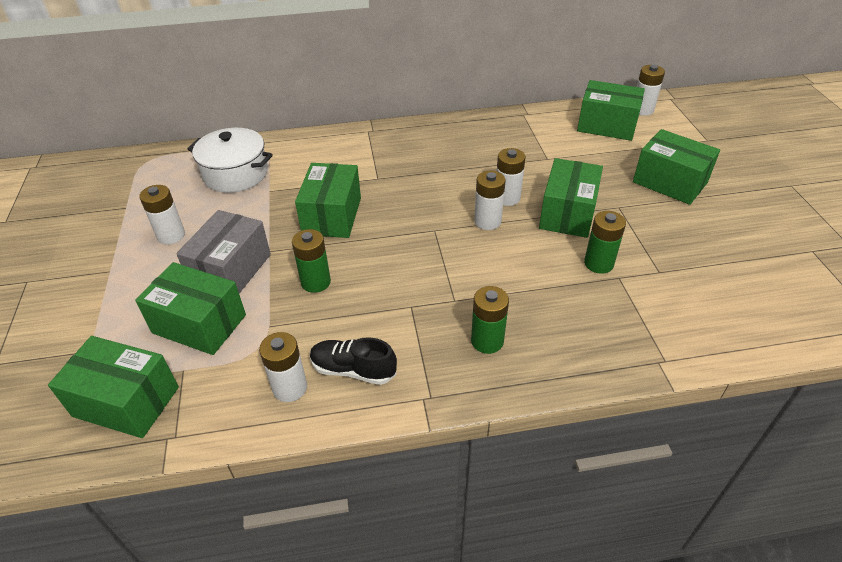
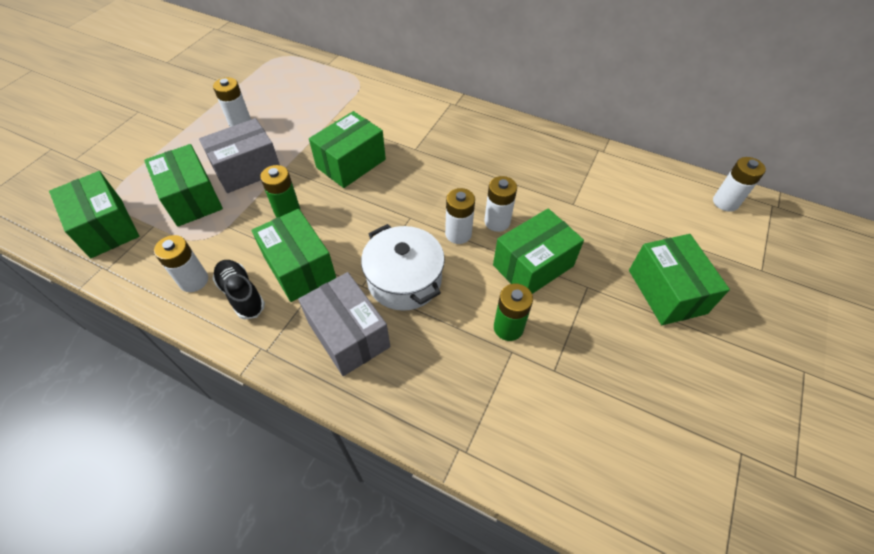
camera: 35 degrees right, 10 degrees up
(236, 174) = (323, 94): white pot -> white pot (404, 280)
(487, 341) = (348, 335): green battery -> grey box
(607, 125) = (668, 200): green box -> green box (299, 267)

